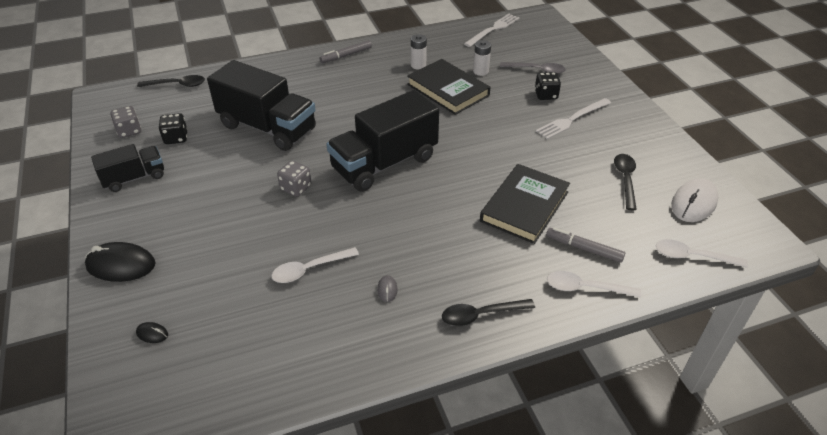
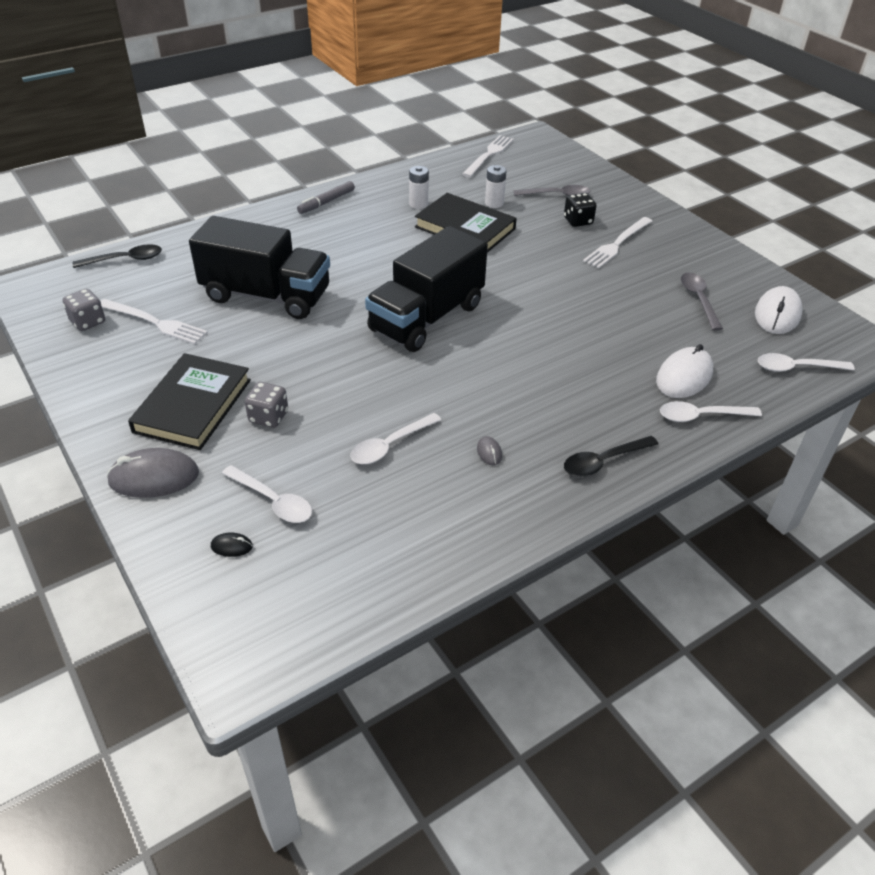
camera: 15 degrees left, 0 degrees up
(121, 265) = (154, 477): black mouse -> grey mouse
(134, 178) = (122, 376): black truck -> none
(176, 138) = (154, 322): black dice -> white fork
(199, 301) = (273, 501): none -> white spoon
(296, 188) = (333, 359): grey dice -> grey dice (268, 417)
(524, 206) = (603, 342): black book -> black book (193, 405)
(584, 248) = (684, 376): grey marker -> white mouse
(625, 179) = (698, 300): black spoon -> grey spoon

